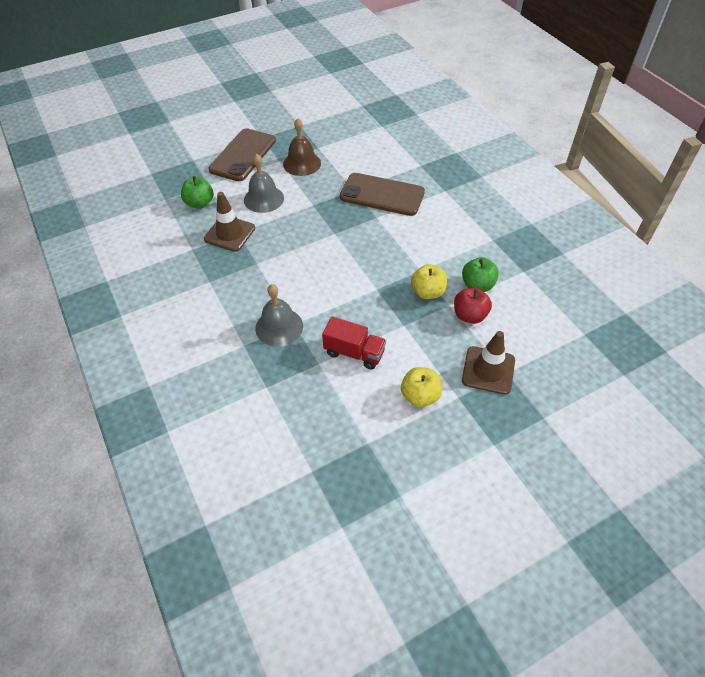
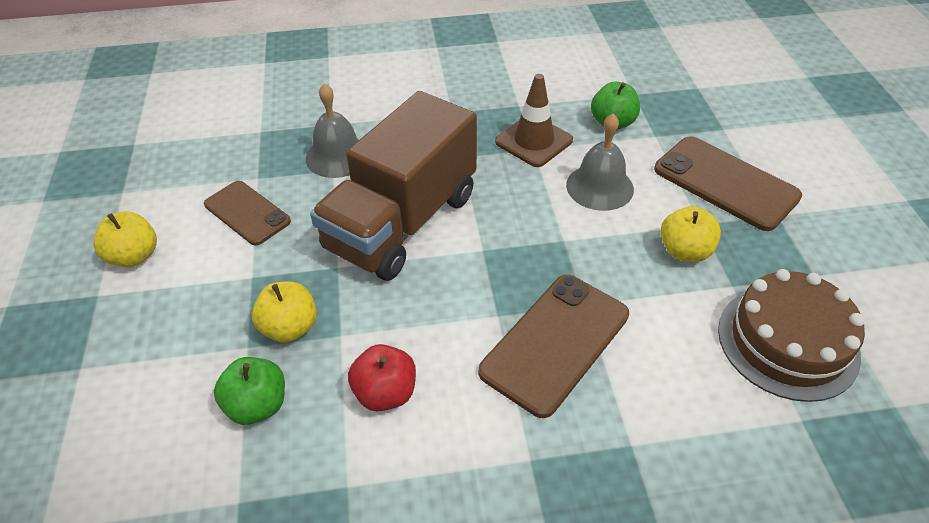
camera: 110 degrees right, 5 degrees down
(302, 163) = (684, 251): brown bell -> yellow apple
(328, 272) = (402, 222): none -> brown truck
(344, 130) = (787, 342): none -> brown cake
(354, 352) = (247, 213): red truck -> brown phone
(469, 315) = (208, 366): red apple -> red apple (385, 393)
(488, 370) = (102, 347): brown traffic cone -> none

